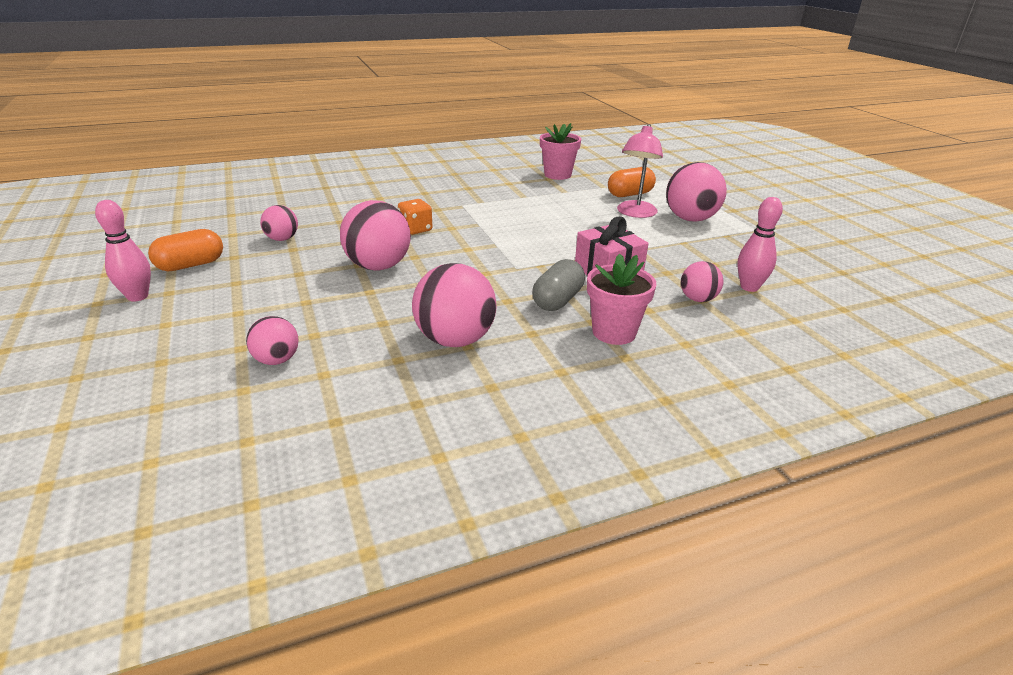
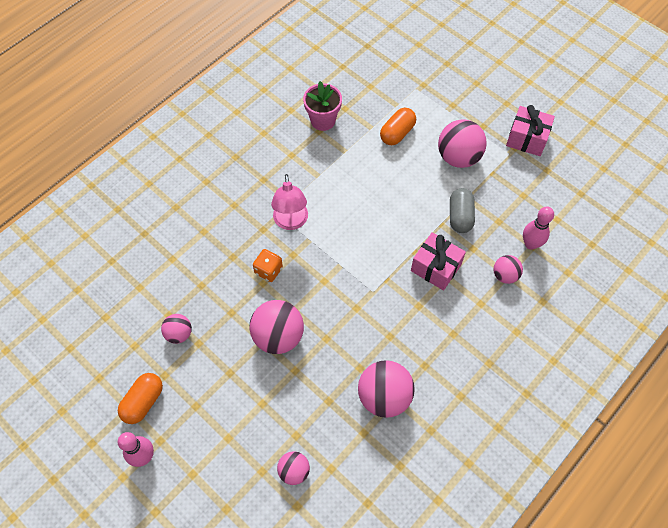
camera: 25 degrees left, 30 degrees up
(557, 300) = (421, 320): grey capsule -> grey capsule (460, 216)
(614, 332) = (471, 340): pink flower pot -> none
(635, 213) = (415, 166): pink lamp -> pink lamp (291, 222)
(784, 226) = (526, 139): none -> pink gift

